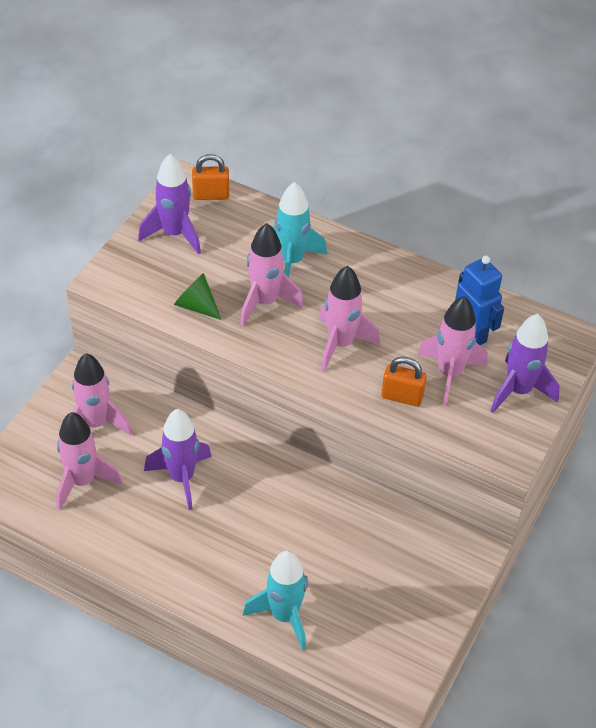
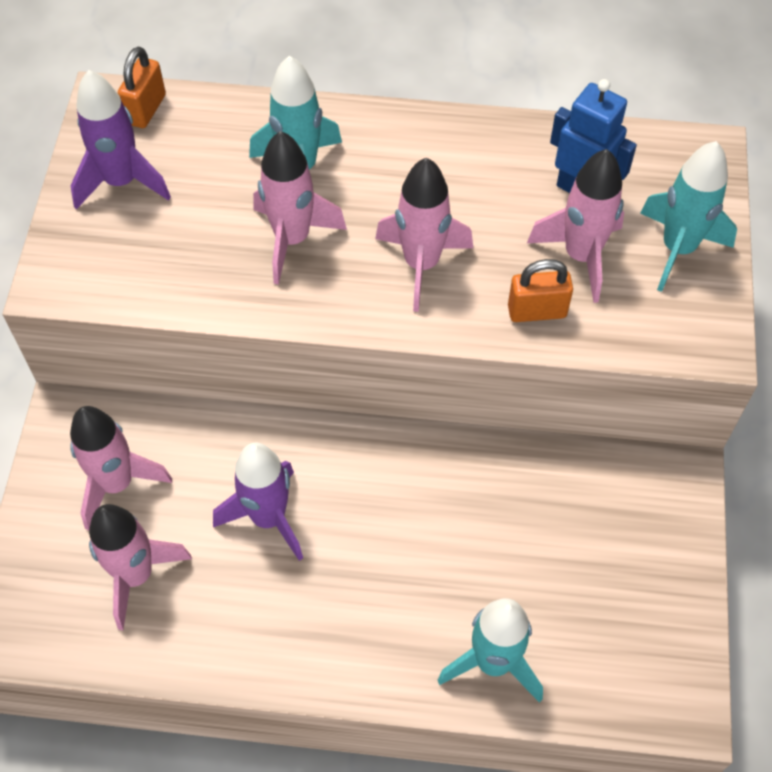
camera: 20 degrees left, 10 degrees up
(196, 306) = (201, 277): green cone -> none
(211, 195) = (146, 109): orange padlock -> orange padlock turned 45 degrees counterclockwise
(518, 391) = (678, 249): purple rocket -> turquoise rocket

